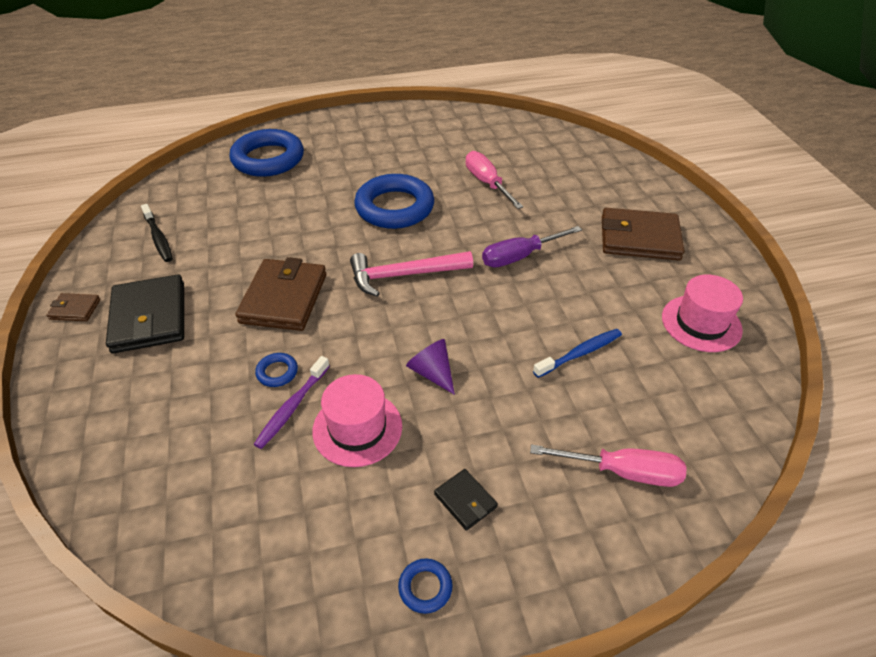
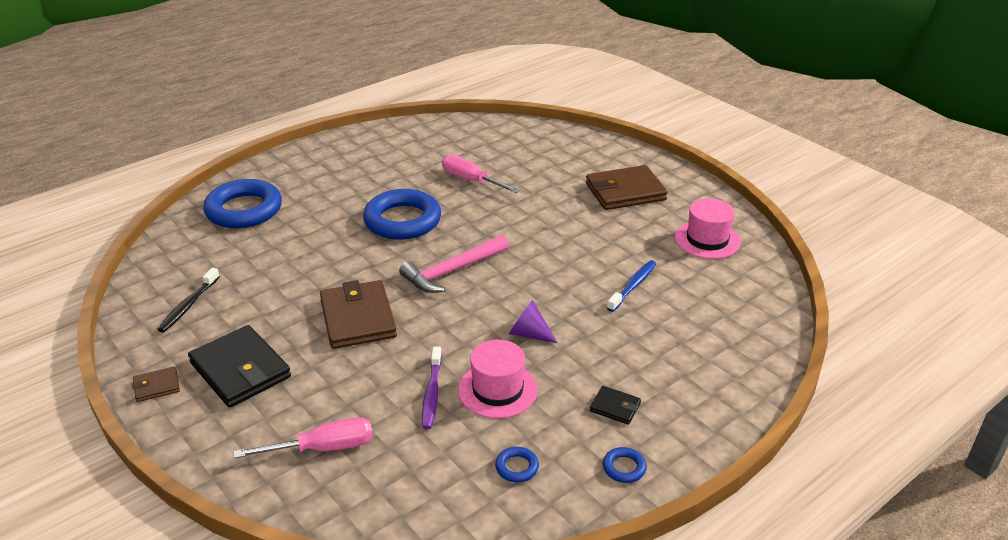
camera: 25 degrees left, 10 degrees down
(158, 238) = (189, 305): black toothbrush -> black toothbrush turned 75 degrees clockwise
(277, 372) = (398, 373): blue ring -> blue ring (517, 467)
(519, 257) = (539, 231): purple screwdriver -> none
(624, 472) = (713, 352): pink screwdriver -> pink screwdriver (324, 448)

